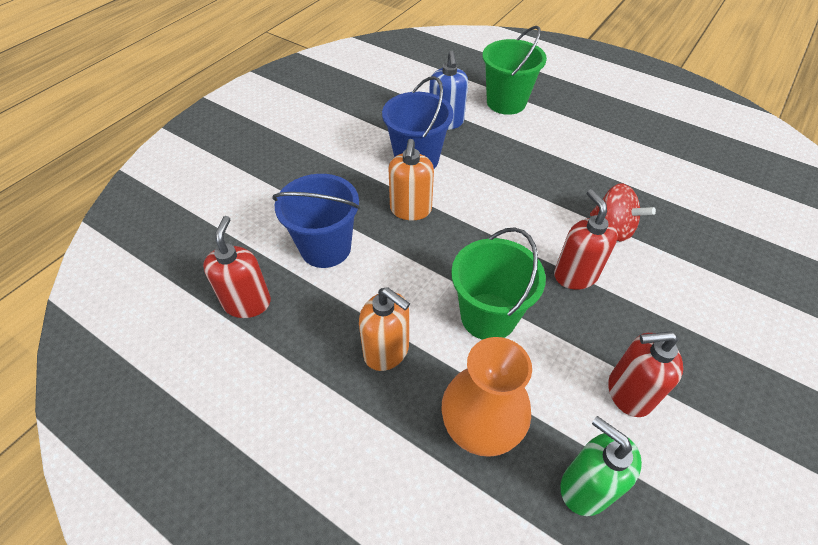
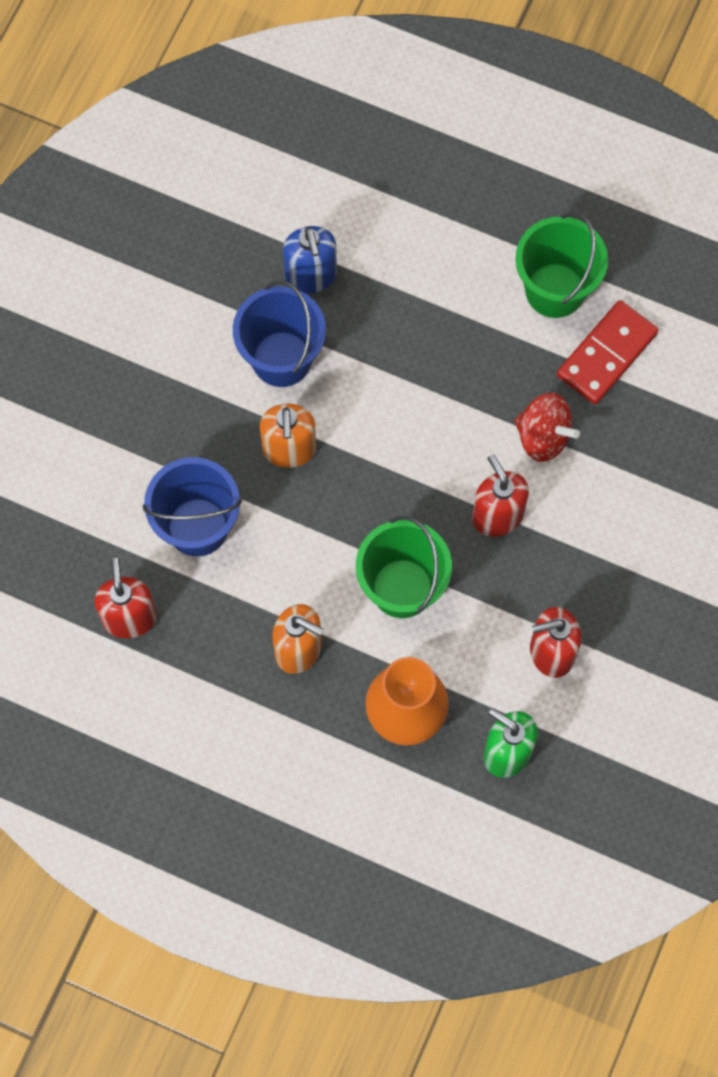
camera: 10 degrees left, 20 degrees up
(506, 102) = (394, 217): green bucket -> green bucket (555, 290)
(660, 186) = (607, 354): none -> red domino

